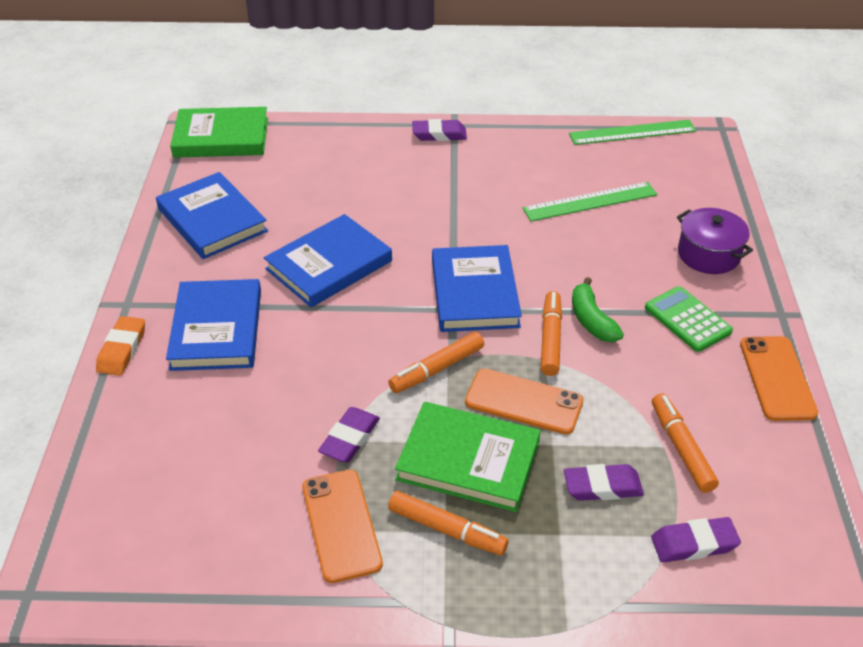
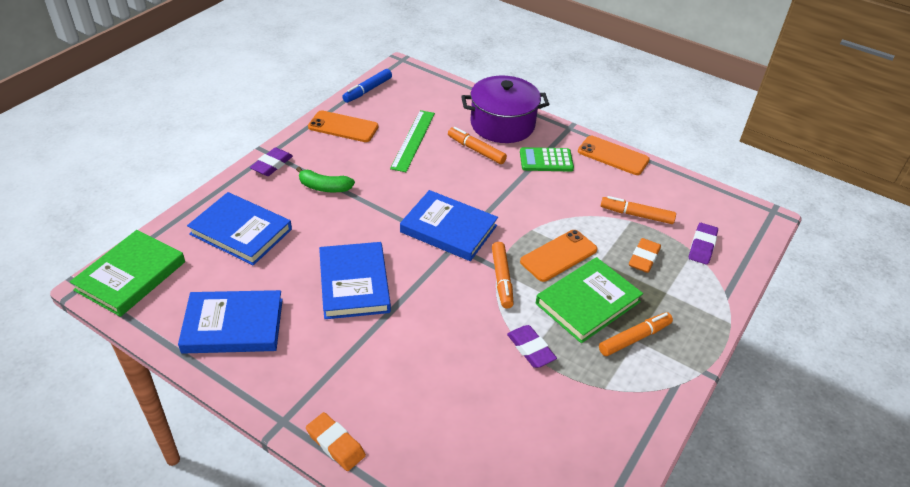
camera: 60 degrees left, 0 degrees up
(216, 329) = (365, 375): blue book -> blue book (241, 232)
(341, 525) = (600, 386): orange phone -> orange phone (343, 127)
(550, 339) = (516, 218): orange marker -> orange marker (476, 150)
(591, 320) = (515, 194): green banana -> green banana (324, 187)
(602, 486) = (644, 258): purple eraser -> orange eraser
(632, 132) = (367, 90): green ruler -> blue marker
(708, 254) = (502, 124): purple pot -> purple pot, size x1.55

